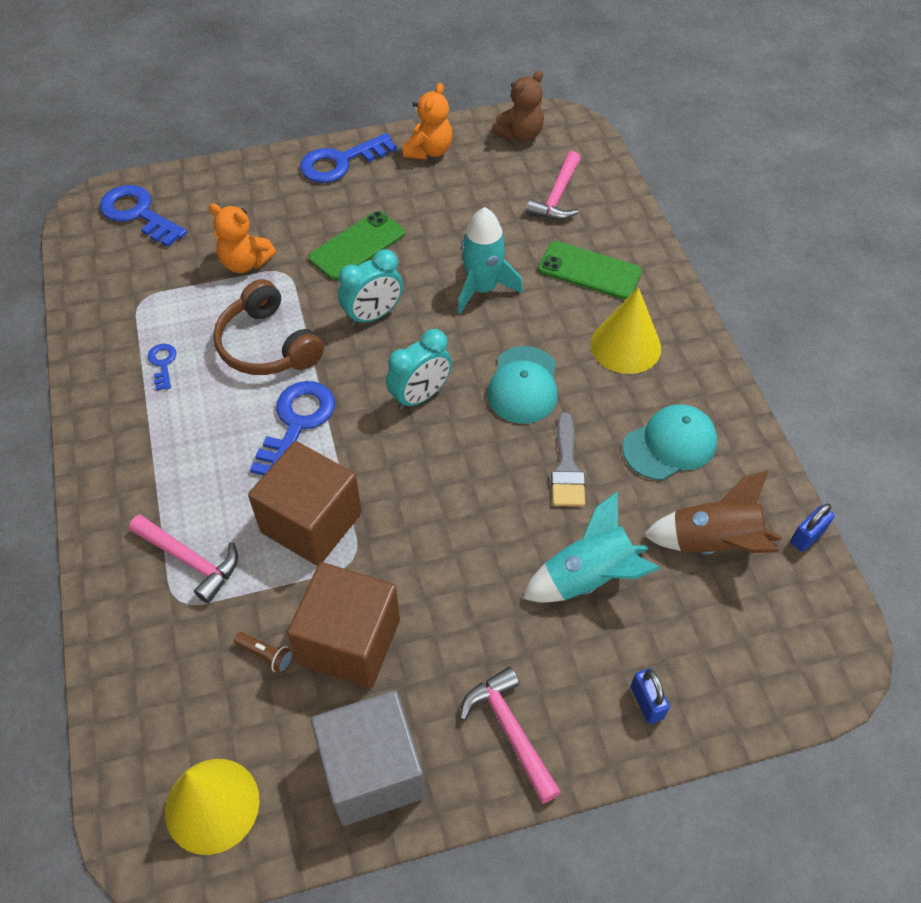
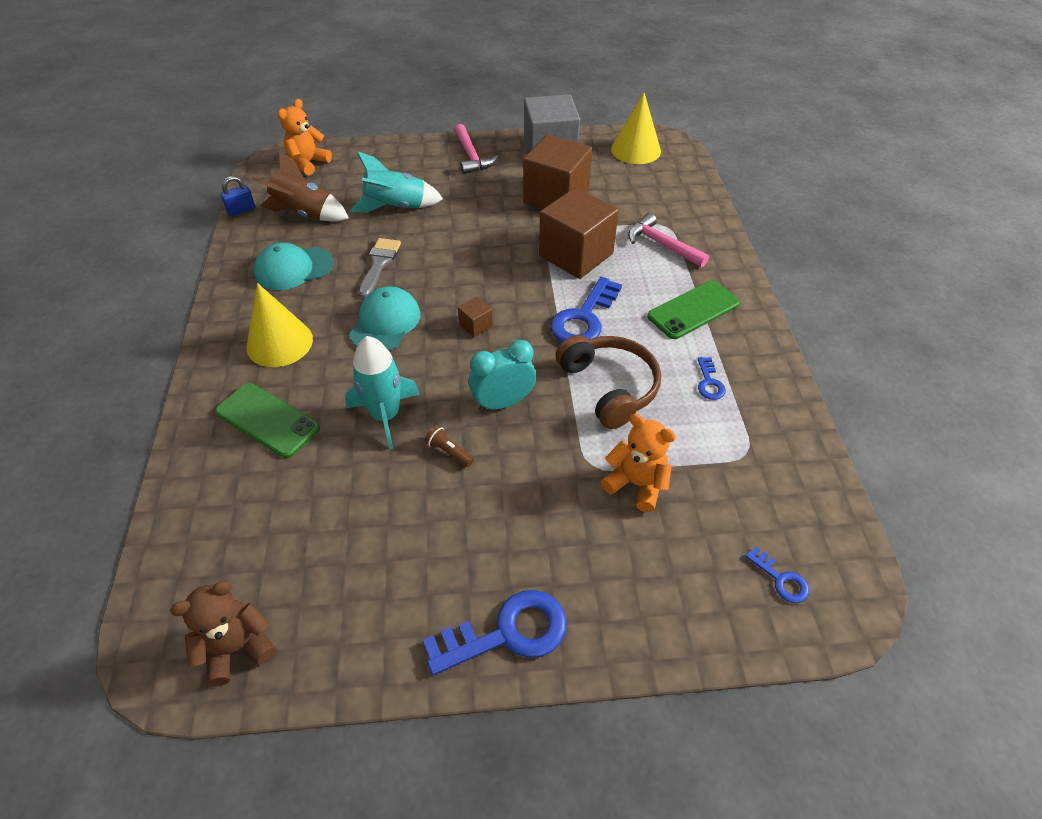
camera: 170 degrees left, 5 degrees down
(138, 214) = (781, 579): blue key -> blue key, size x0.50
(266, 655) = (608, 197): brown flashlight -> brown flashlight (449, 452)
(357, 246) = (506, 488): green phone -> green phone (693, 310)
(420, 396) = (476, 325): turquoise clock -> brown cube
(429, 151) = (378, 635): orange teddy bear -> orange teddy bear (308, 163)
(557, 196) = (247, 524): pink hammer -> none
(646, 702) = (391, 158): blue padlock -> none

